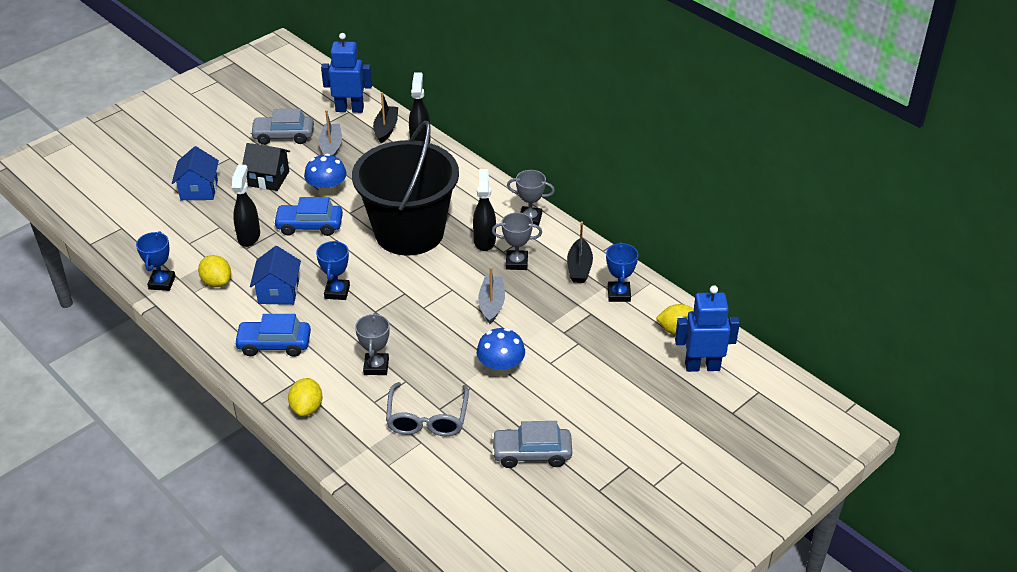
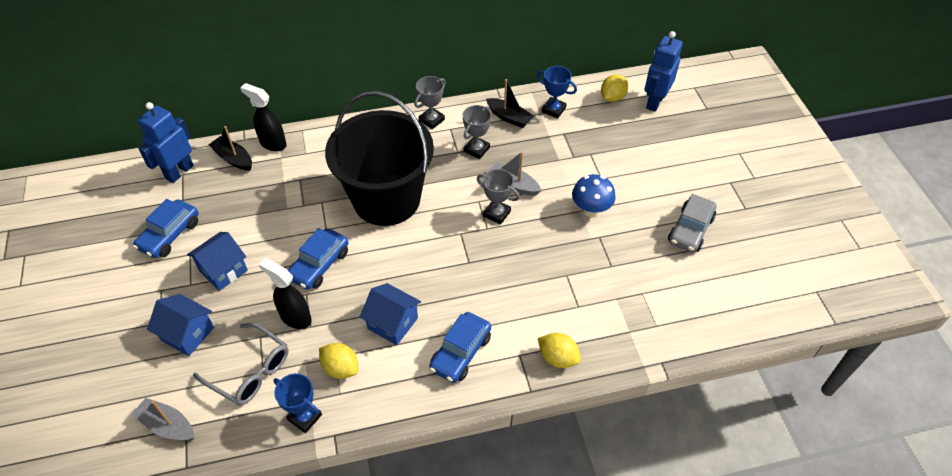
camera: 60 degrees left, 10 degrees up
(217, 282) = (340, 368): yellow lemon -> yellow lemon turned 45 degrees clockwise
(269, 179) = (223, 270): black house -> blue house
(283, 136) = (170, 235): grey car -> blue car
(327, 192) = (283, 234): blue mushroom -> none
(331, 147) = (221, 206): grey boat -> grey boat (168, 425)
(337, 292) = (425, 279): blue trophy -> none
(376, 366) = (537, 288): grey trophy -> grey trophy (497, 213)
(427, 419) = (618, 278): grey glasses -> grey glasses (250, 371)
(484, 241) = (436, 157): black spray bottle -> none

